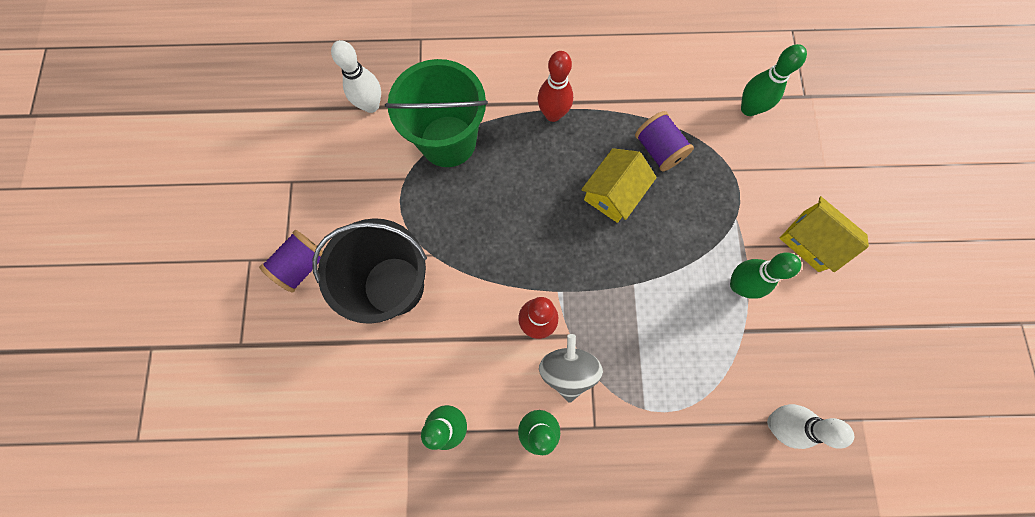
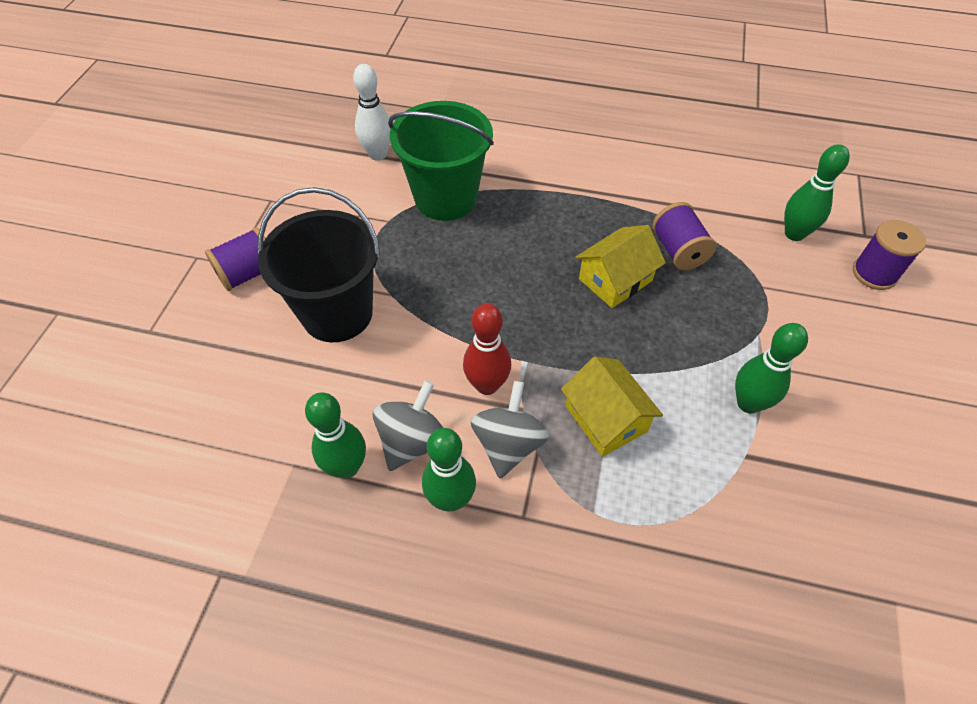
camera: 15 degrees right, 20 degrees down
(493, 388) = (412, 441): none -> grey spinning top
(553, 114) = (567, 197): red bowling pin -> none
(776, 423) = (771, 574): white bowling pin -> none
(811, 241) = (851, 377): yellow house -> yellow house (606, 418)
(816, 135) = (874, 273): none -> purple spool

